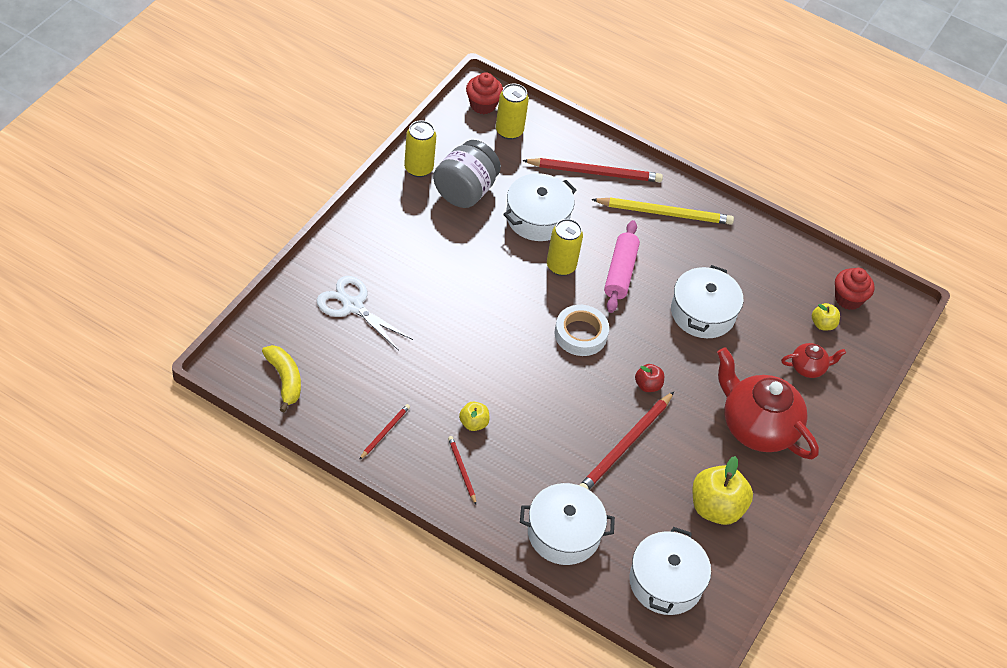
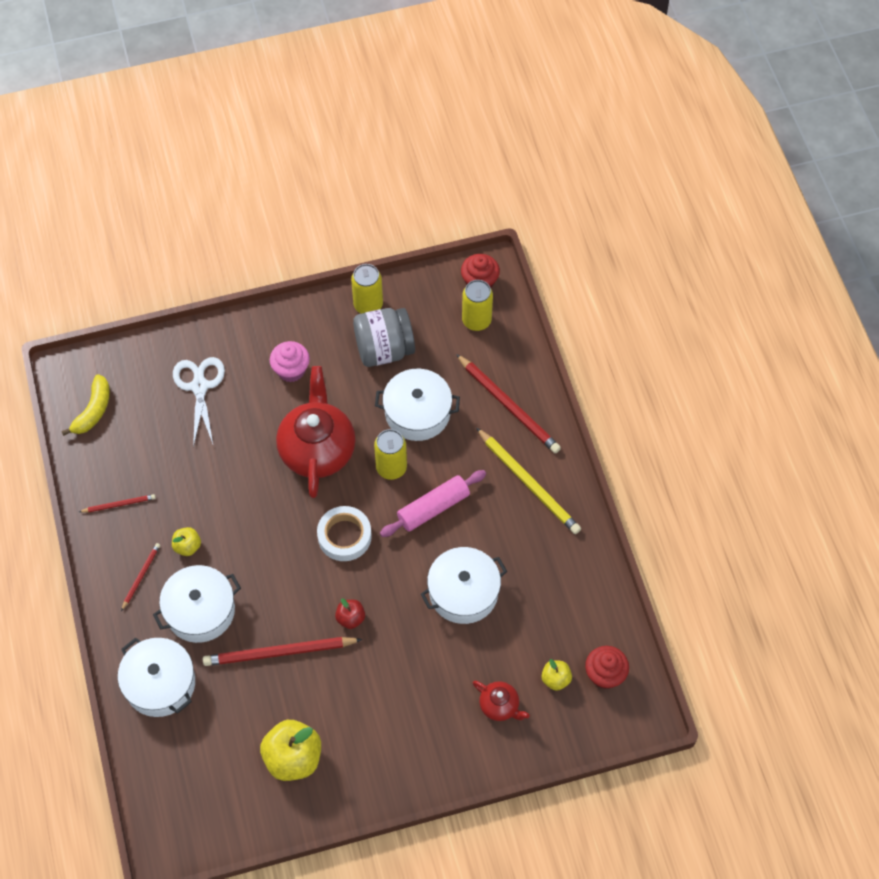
camera: 50 degrees right, 10 degrees up
(411, 249) = (291, 370): none -> pink cupcake
(665, 582) = (191, 782): white pot -> white pot (200, 610)
(757, 427) = (399, 720): red teapot -> red teapot (317, 449)

